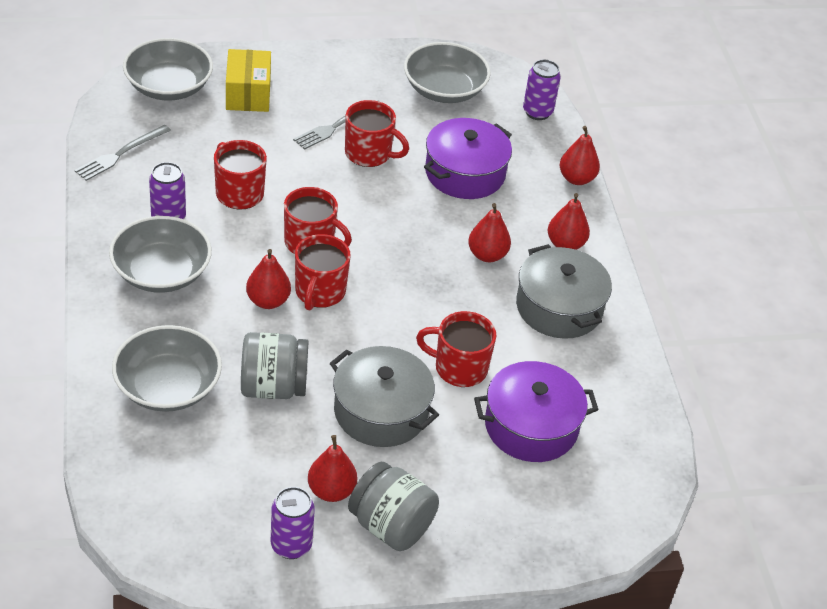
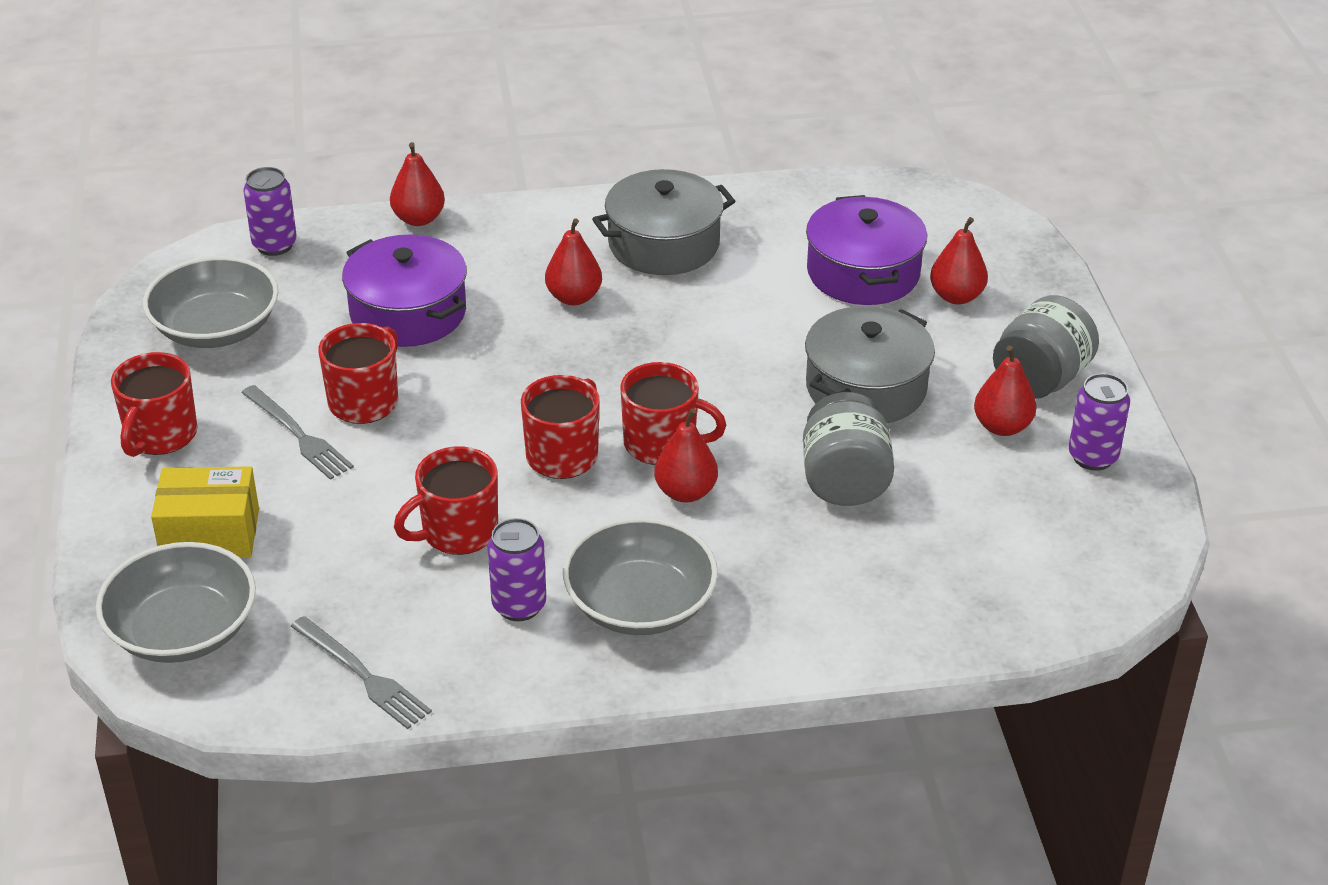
camera: 85 degrees left, 5 degrees down
(168, 387) = (864, 580): grey bowl -> none
(459, 368) = (781, 324): red mug -> red mug (160, 435)
(565, 244) = (547, 234): red pear -> red pear (956, 296)

